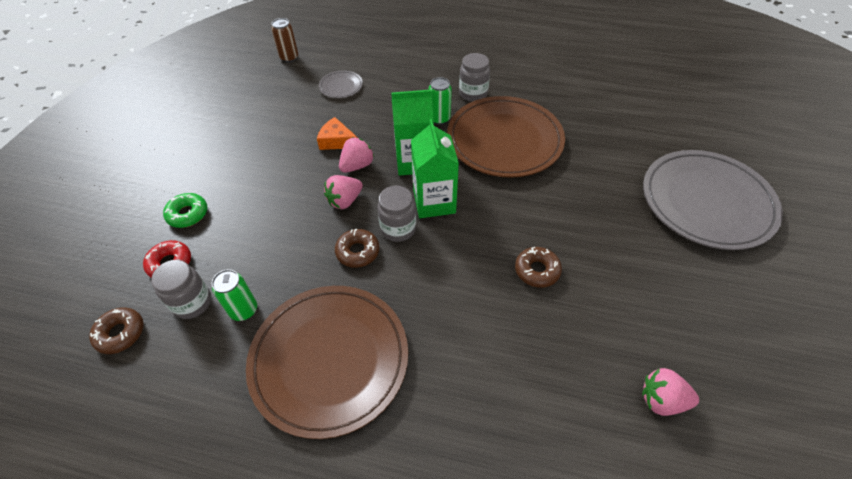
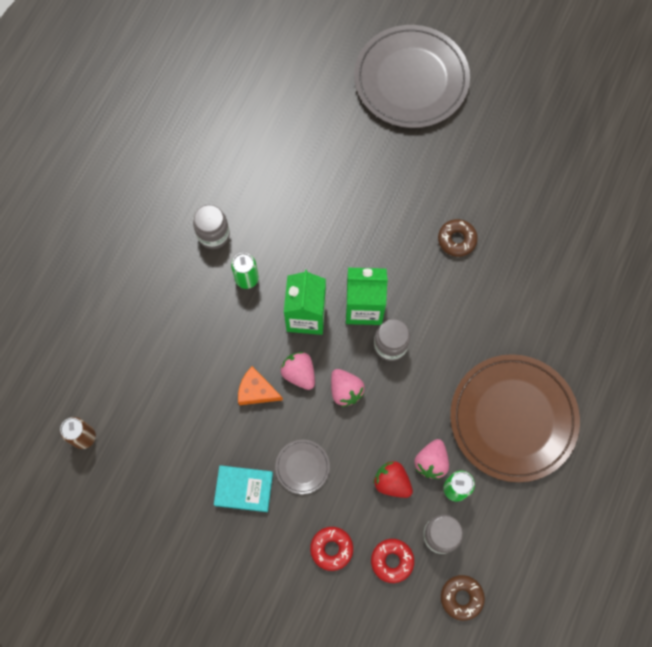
camera: 80 degrees left, 20 degrees up
(188, 214) = (331, 549): green donut -> red donut
(247, 147) = (244, 489): none -> turquoise book
(252, 251) = (392, 482): none -> red strawberry
(337, 141) = (256, 391): orange cheese -> orange cheese turned 75 degrees clockwise
(341, 86) = (161, 377): grey plate -> grey plate (302, 467)
(357, 252) = (410, 385): brown donut -> none
(504, 140) = (295, 222): brown plate -> none
(662, 400) = (577, 191): pink strawberry -> pink strawberry (431, 462)

